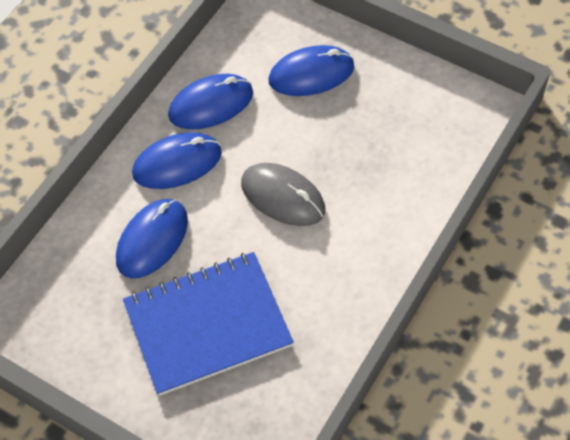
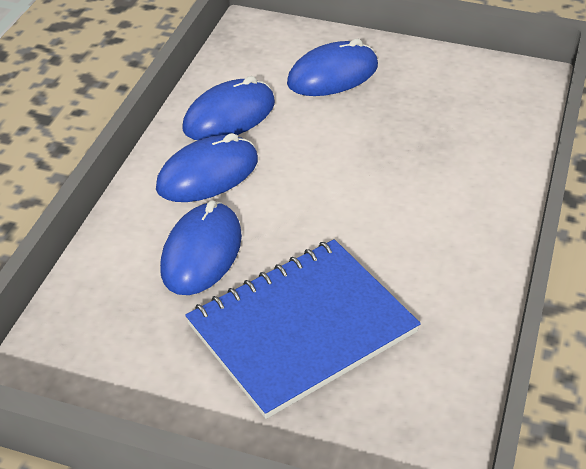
camera: 15 degrees left, 15 degrees down
(283, 196) = (345, 186): grey mouse -> none

